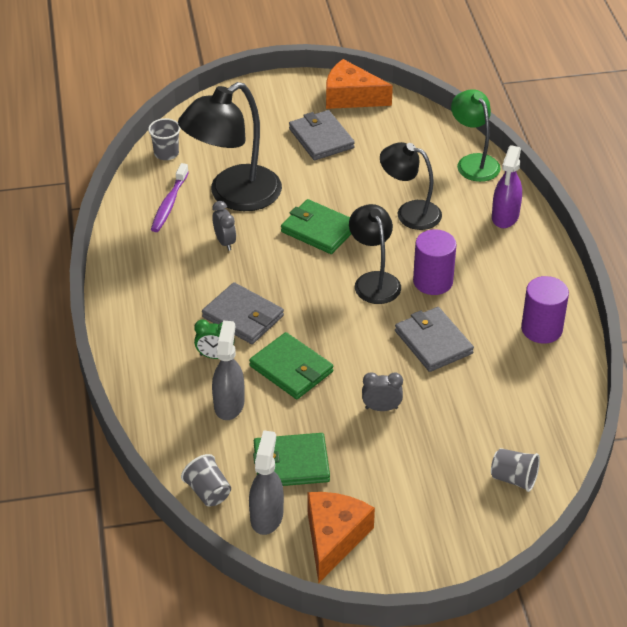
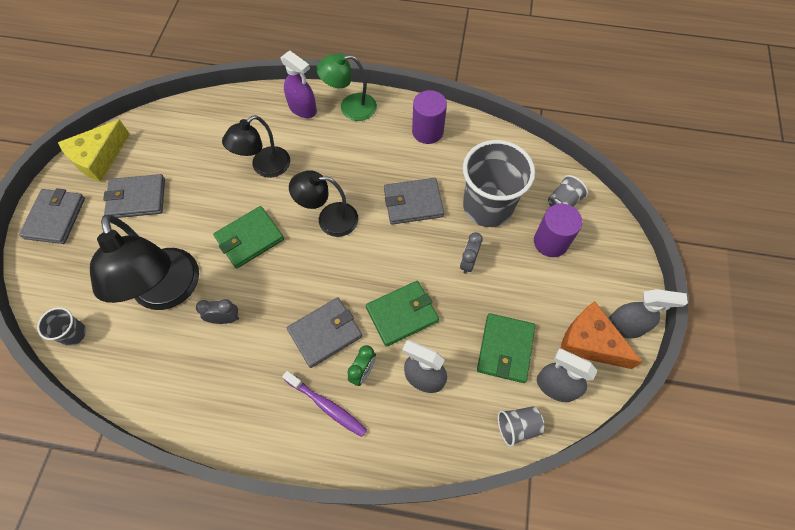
camera: 70 degrees left, 20 degrees up
(169, 204) = (146, 352): purple toothbrush -> purple toothbrush (327, 406)
(272, 96) = (55, 218): none -> grey wallet
(351, 97) = (99, 158): orange cheese -> yellow cheese
(371, 570) = (625, 326): none -> grey spray bottle
(433, 281) = (349, 180): purple cylinder -> purple cylinder (550, 242)
(466, 408) = (487, 206): none -> grey cup
(473, 162) = (232, 105): green lamp -> green lamp (350, 108)

